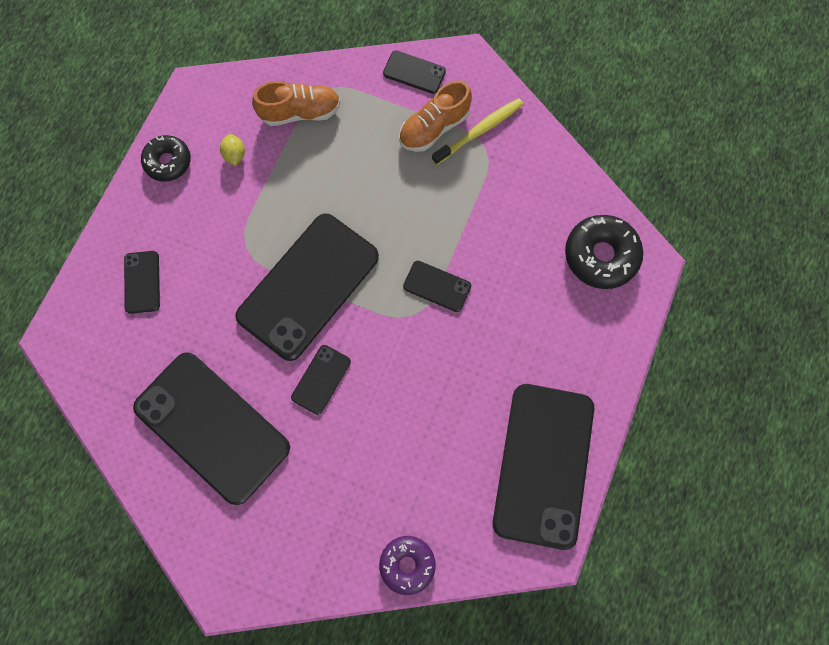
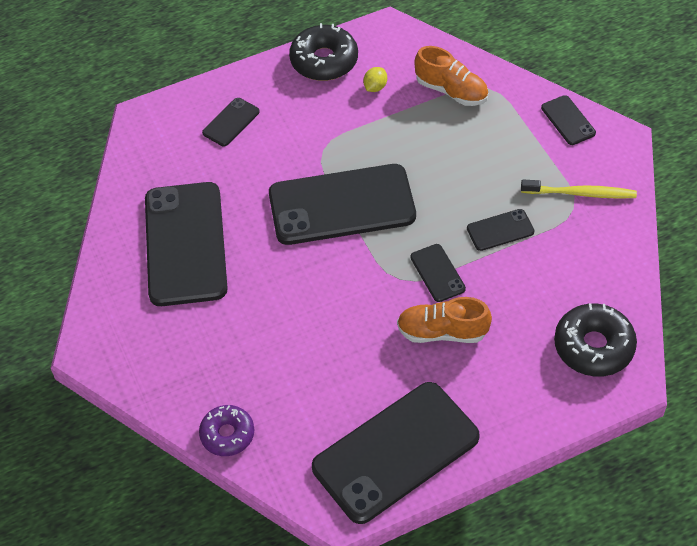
camera: 45 degrees right, 20 degrees down
(168, 162) = (324, 61): black donut -> black donut, size x1.51
(321, 379) = (289, 270): black phone -> black phone (500, 230)
(434, 128) = (545, 167): orange shoe -> orange shoe (442, 332)

